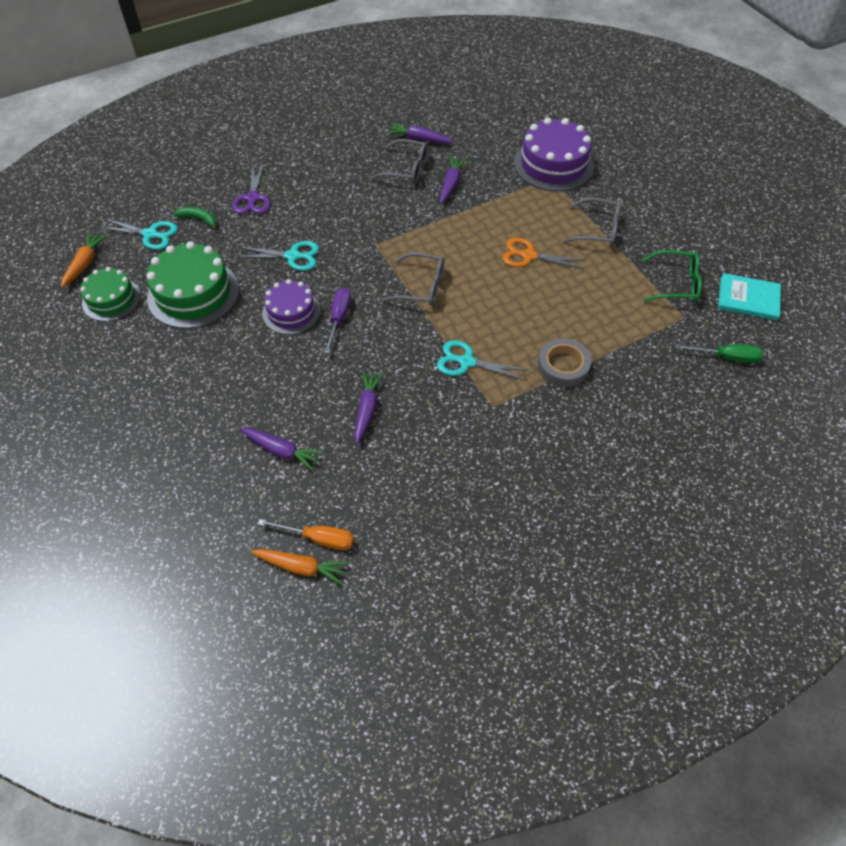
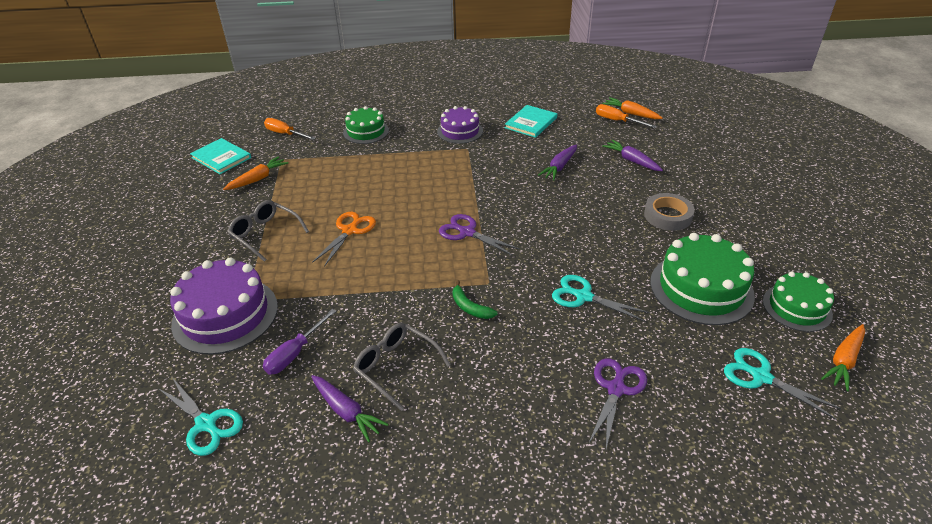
camera: 155 degrees left, 15 degrees down
(199, 219) = (693, 379): green banana -> green banana (470, 307)
(291, 312) = (600, 244): purple cake -> purple cake (460, 131)
(339, 318) = (556, 228): purple screwdriver -> purple screwdriver (295, 353)
(421, 287) = (467, 232): grey glasses -> purple scissors
(439, 489) = (531, 123): none -> turquoise book
(451, 184) = (359, 328): purple carrot -> none
(466, 362) = (467, 174): turquoise scissors -> turquoise scissors (206, 424)
(528, 256) = (350, 231): orange scissors -> orange scissors turned 105 degrees counterclockwise
(563, 366) = (399, 155): grey tape -> grey tape (668, 216)
(637, 395) = (366, 131): none -> green cake
(676, 284) = (258, 179): green glasses -> orange carrot
(726, 357) = (285, 134): green screwdriver -> orange screwdriver

